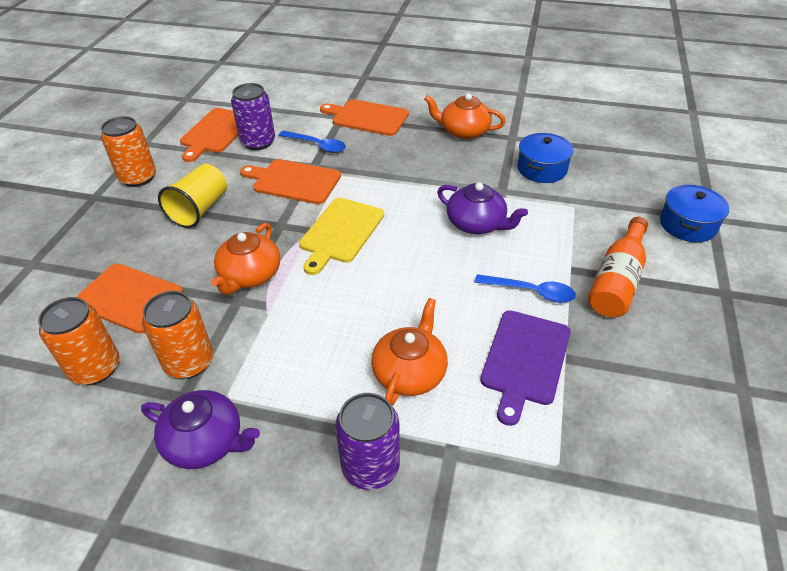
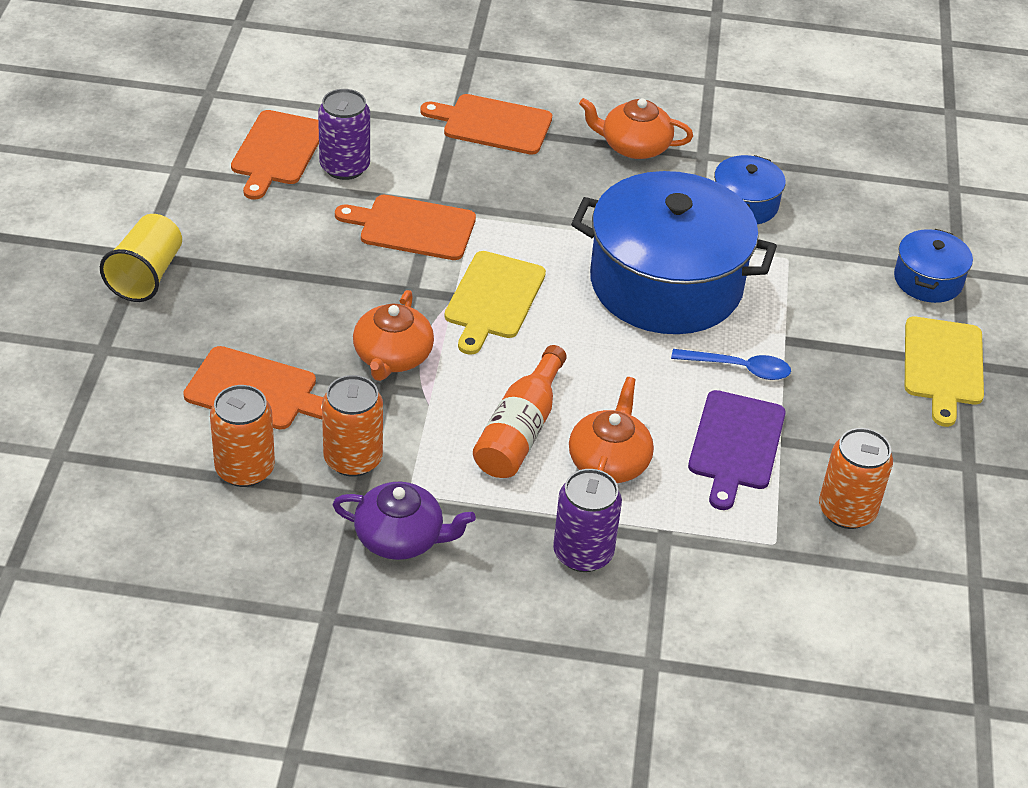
camera: 10 degrees left, 0 degrees up
(138, 178) = (192, 225): orange can -> orange can (847, 511)
(200, 209) = (297, 271): yellow cup -> yellow cup (146, 275)
(317, 145) = (431, 171): blue spoon -> none
(477, 224) = (666, 283): purple teapot -> blue pot
(617, 280) = (839, 352): orange bottle -> orange bottle (520, 431)
(708, 294) = (943, 365): none -> yellow cutting board

